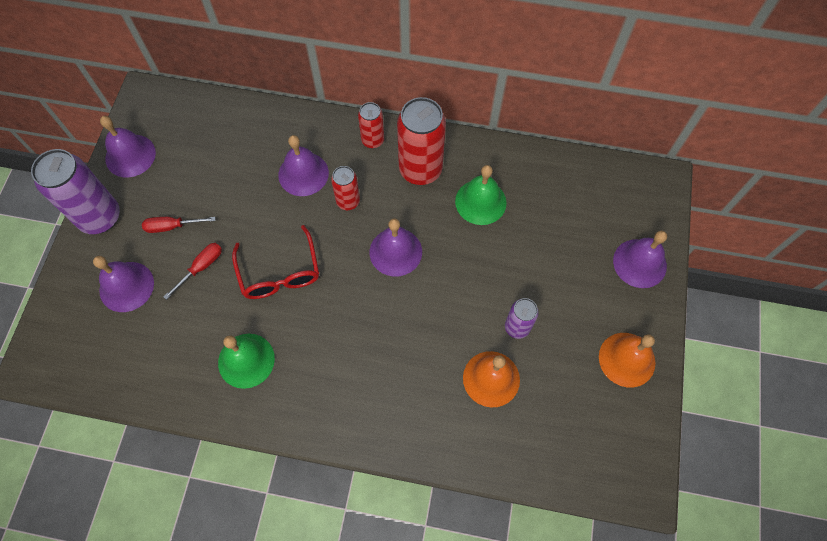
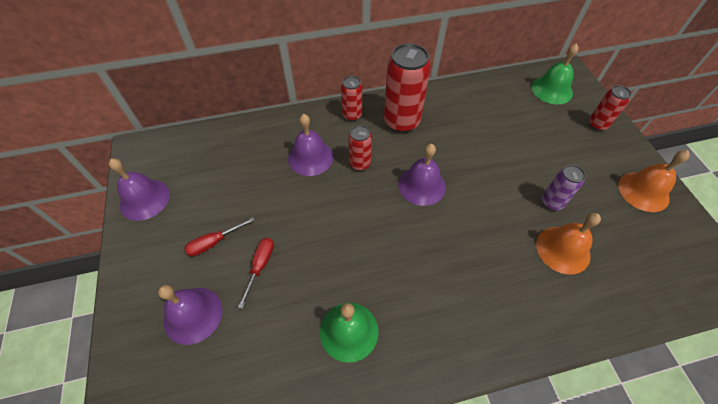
camera: 25 degrees left, 10 degrees down
(100, 217) = (136, 263): purple can -> none
(279, 272) = (334, 240): red glasses -> none
(480, 202) = (460, 127): green bell -> green bell (552, 90)
(639, 263) = (597, 124): purple bell -> red can

